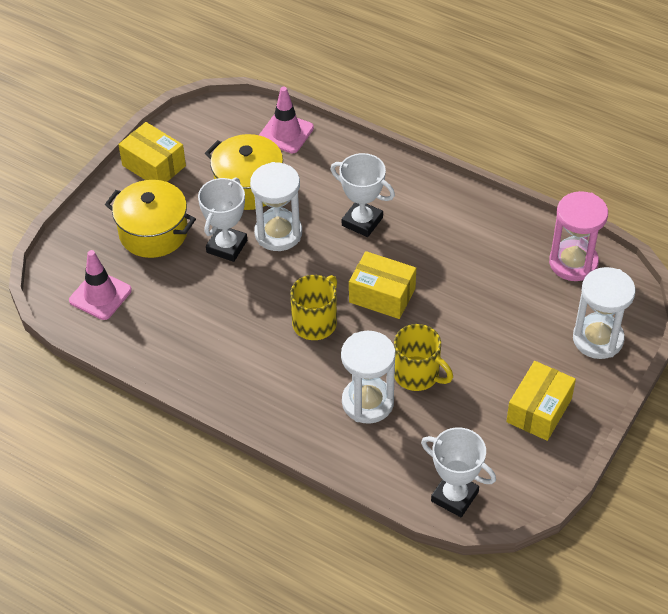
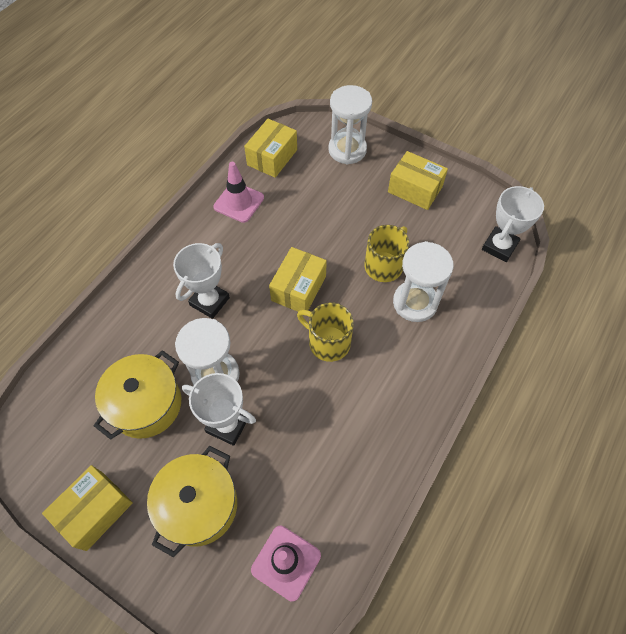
camera: 90 degrees left, 10 degrees up
(286, 133) = (77, 368): pink traffic cone -> pink traffic cone (239, 202)
(573, 263) = (272, 157): pink hourglass -> yellow box

